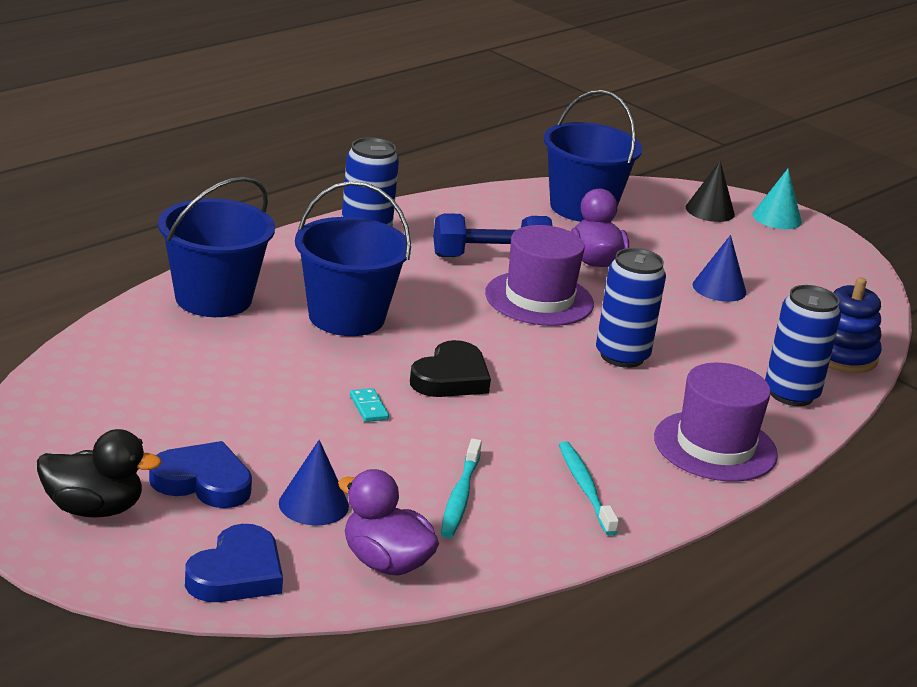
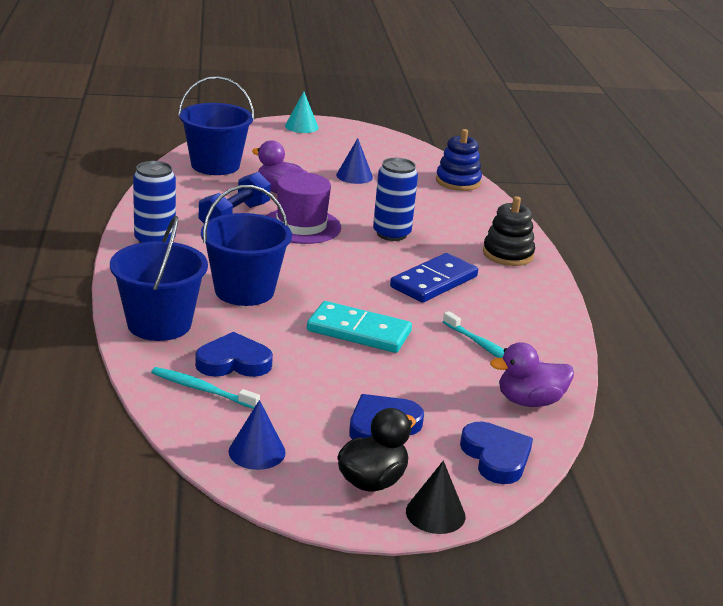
camera: 50 degrees left, 0 degrees up
(202, 360) = (233, 362): none -> blue heart
(313, 504) = (446, 397): blue cone -> blue cone (257, 451)
(368, 407) = (358, 331): turquoise domino -> turquoise domino, size x2.49
(451, 377) = (355, 291): black heart -> none
(556, 418) = (434, 282): none -> blue domino
(585, 488) = (511, 307): turquoise toothbrush -> turquoise toothbrush (202, 389)
(710, 210) = (269, 137): black cone -> black cone (435, 513)
(715, 446) = (508, 254): purple hat -> black stacking toy
(791, 394) = (479, 211): blue can -> none

